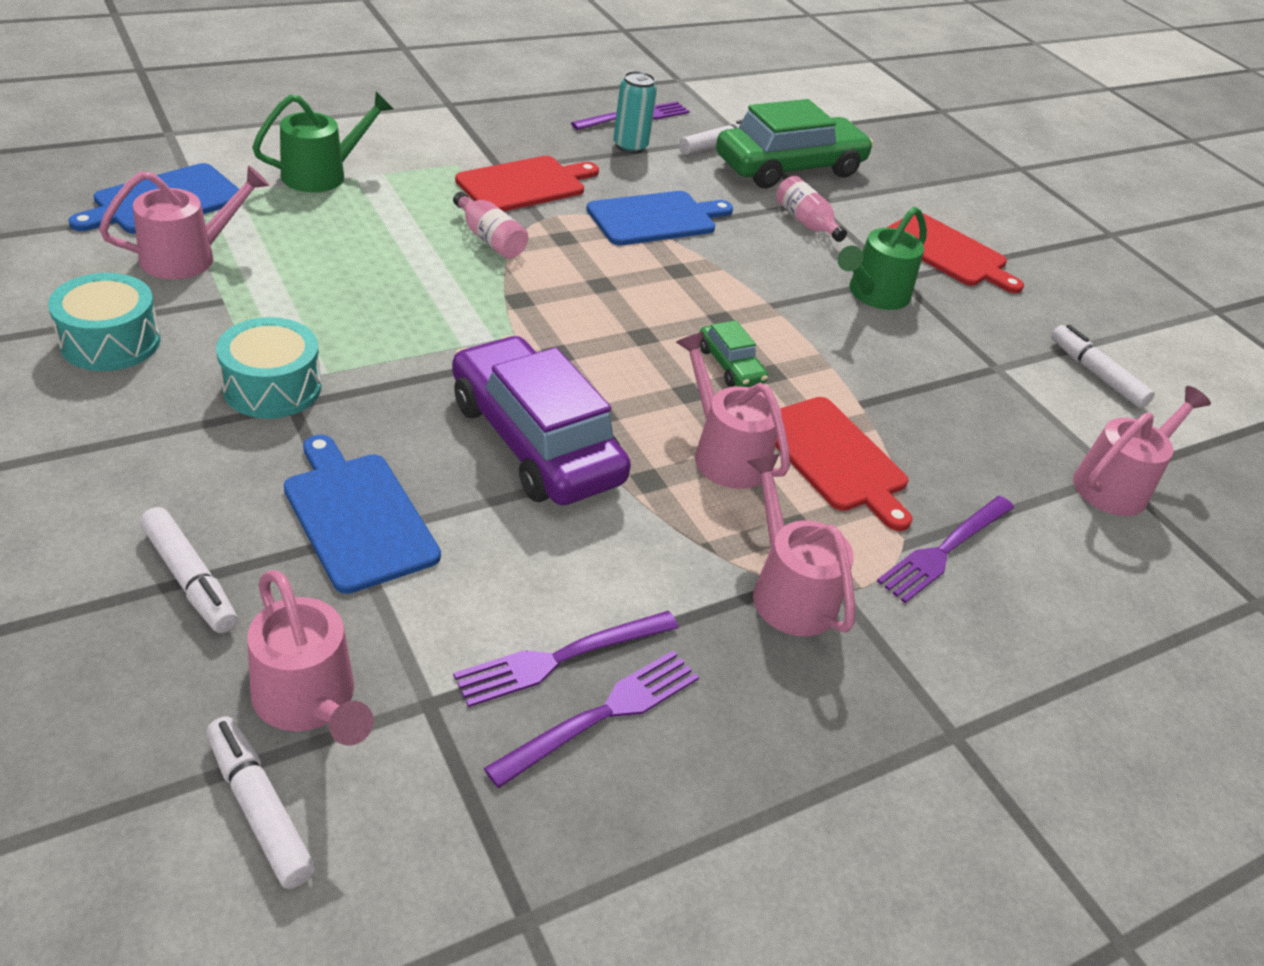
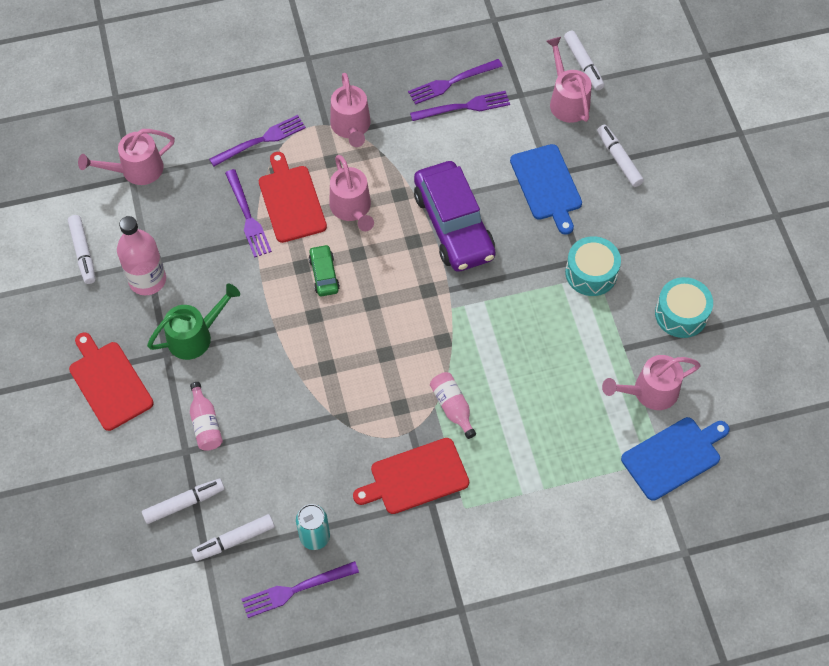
camera: 160 degrees left, 20 degrees up
(323, 174) = (567, 492): green watering can -> none
(656, 218) = (324, 430): blue cutting board -> none
(789, 167) = (184, 503): green car -> white marker
(892, 431) = (248, 216): none -> purple fork
(982, 348) = (147, 280): none -> pink bottle

